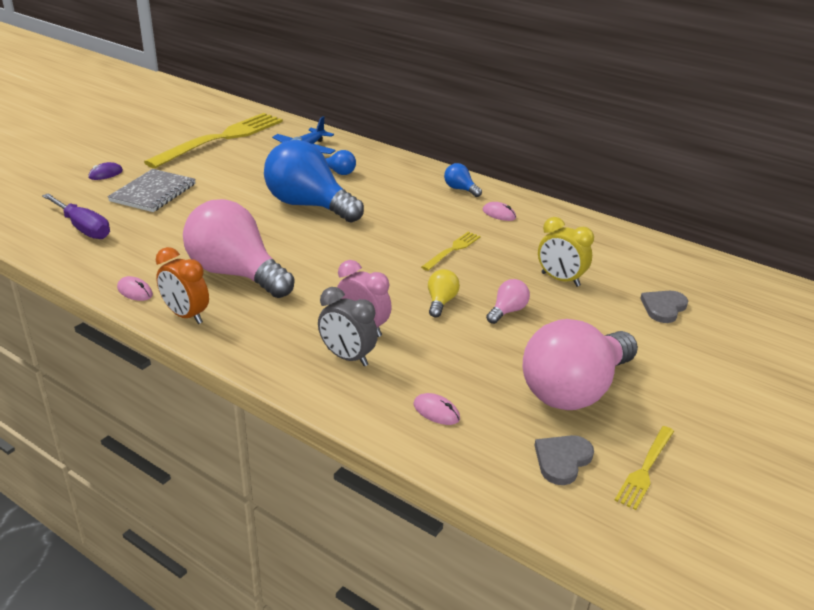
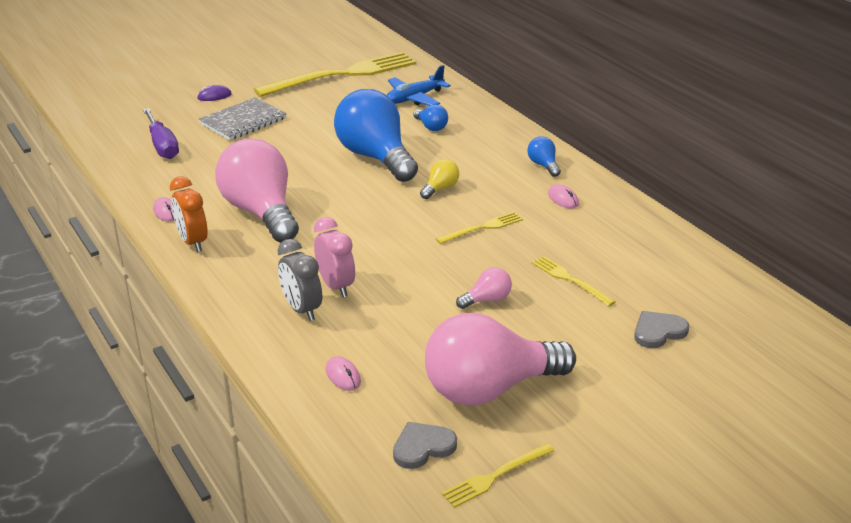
camera: 25 degrees right, 0 degrees up
(441, 302) = (428, 277): yellow light bulb -> yellow light bulb (440, 188)
(560, 279) = (570, 280): yellow clock -> yellow fork

